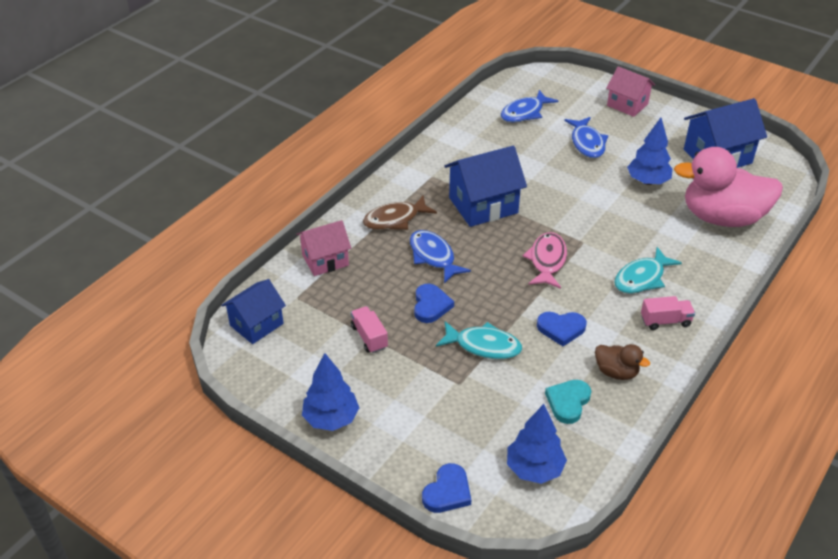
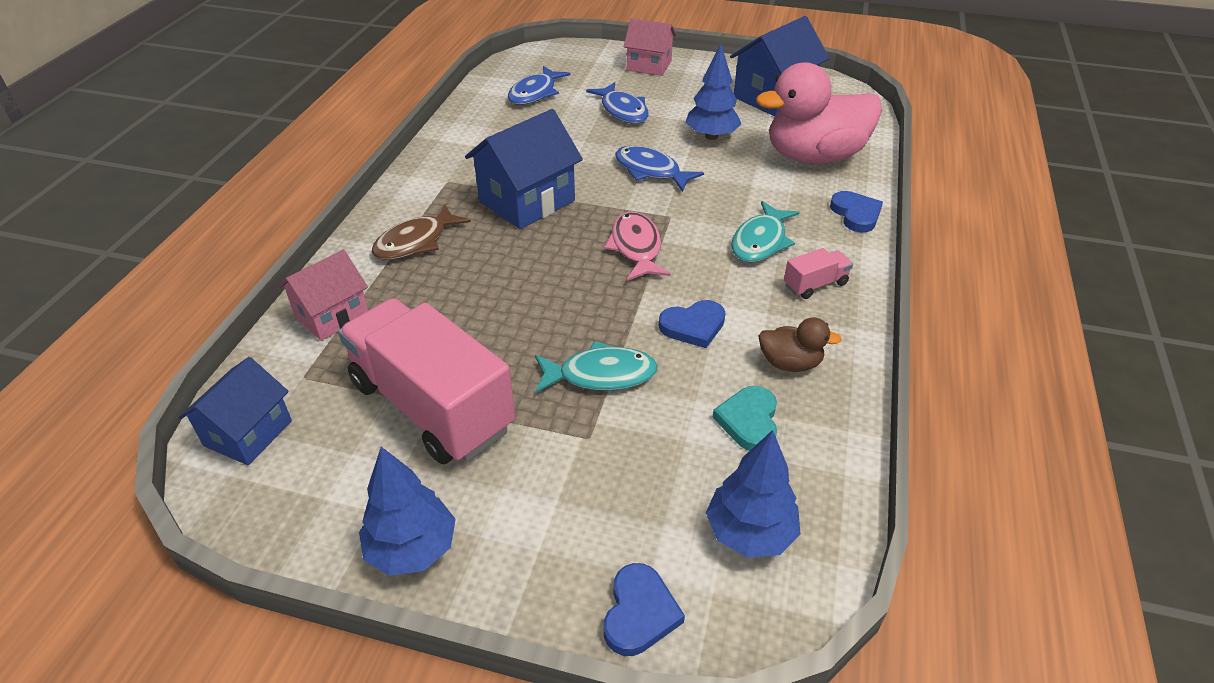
camera: 20 degrees left, 0 degrees up
(369, 337) = (432, 406): pink truck -> pink truck, size x2.44
(431, 305) = (506, 339): blue heart -> blue heart (856, 214)
(433, 256) = (485, 276): blue fish -> blue fish (650, 171)

